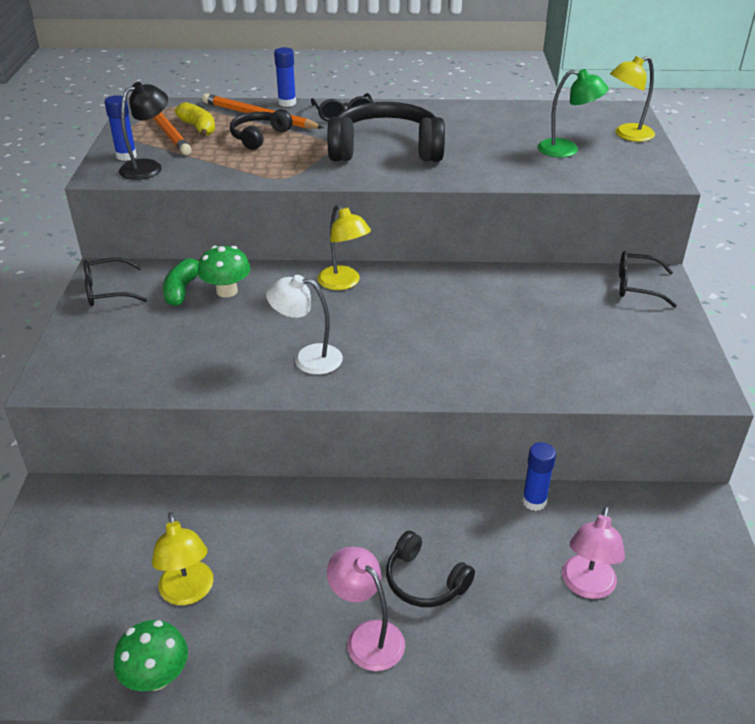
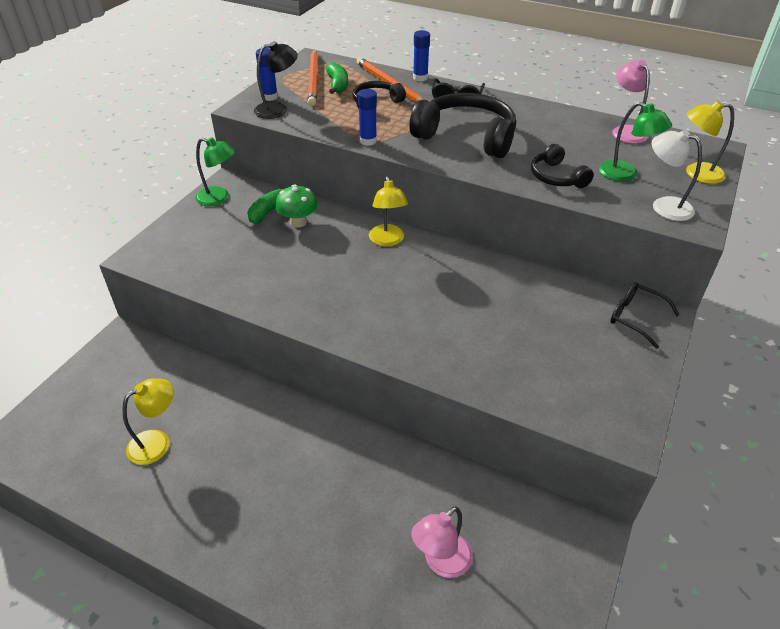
camera: 25 degrees right, 5 degrees up
(107, 291) = (219, 198): black glasses -> green lamp
(156, 677) = (100, 494): green mushroom -> none
(188, 593) = (157, 442): yellow lamp -> yellow lamp turned 135 degrees counterclockwise
(198, 128) = (337, 85): yellow banana -> green banana
(307, 358) = (317, 295): white lamp -> white lamp (664, 206)
(367, 636) = (250, 528): pink lamp -> pink lamp (625, 131)
(424, 581) = (319, 503): black headphones -> black headphones (556, 177)
(534, 501) = (447, 473): blue glue stick -> blue glue stick (368, 141)

